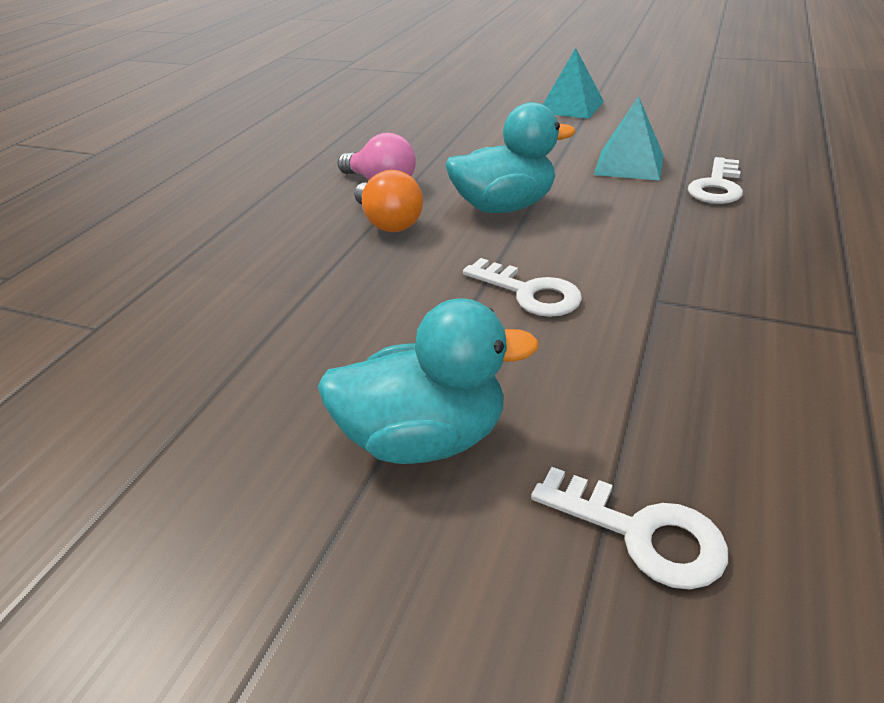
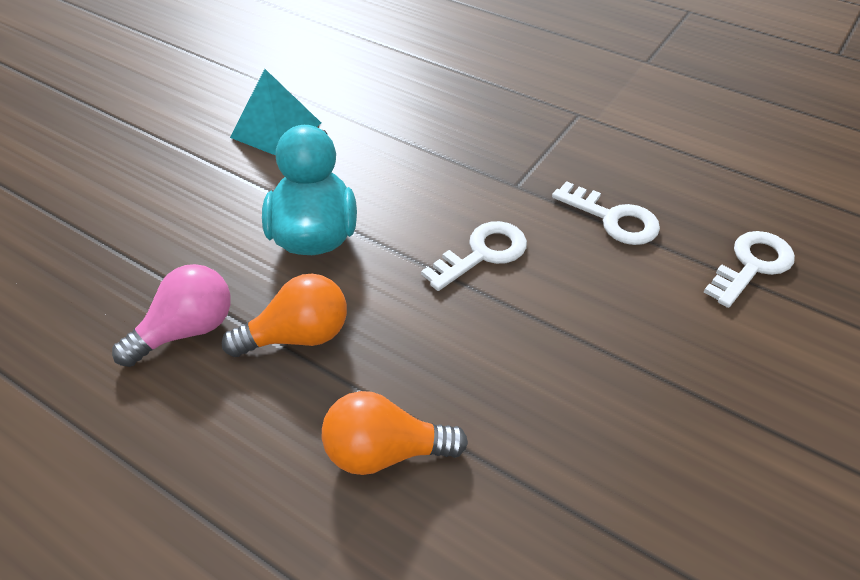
camera: 80 degrees left, 10 degrees up
(281, 279) = (385, 452): none -> orange light bulb
(424, 438) = (663, 357): turquoise duck -> none
(571, 107) = (94, 126): turquoise pyramid -> none
(717, 186) = (353, 97): white key -> white key (613, 219)

